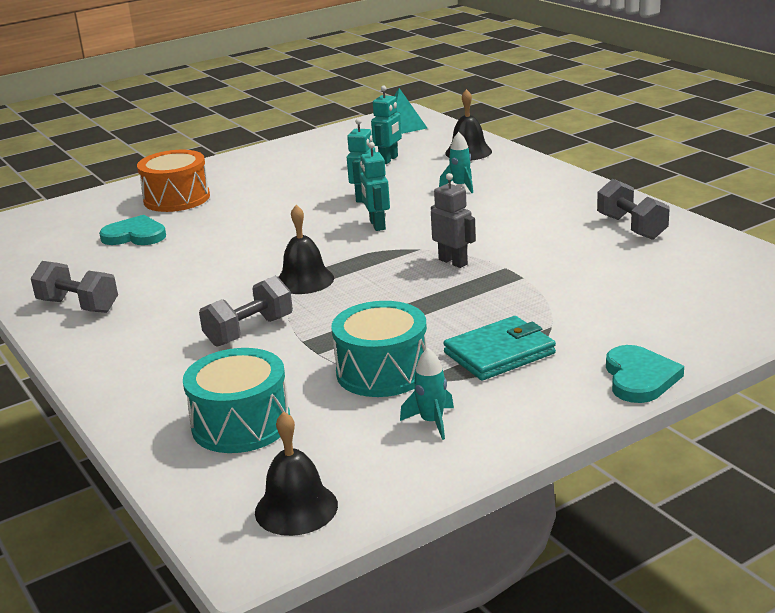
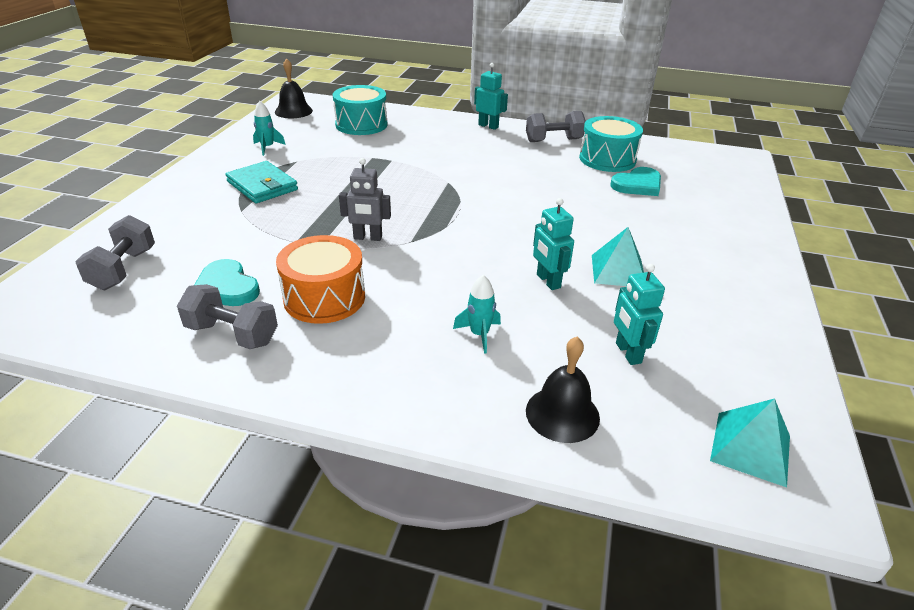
camera: 135 degrees right, 10 degrees up
(177, 198) = (695, 223): orange drum -> orange drum (324, 298)
(249, 331) = (431, 156): grey dumbbell -> grey dumbbell (123, 269)
(304, 280) = (454, 191): black bell -> none
(305, 190) = (618, 270): none -> turquoise pyramid
(377, 225) = (482, 253): turquoise robot -> turquoise robot (488, 126)
(382, 372) = (322, 159): turquoise drum -> turquoise drum (607, 159)
(499, 353) = (262, 186): turquoise wallet -> turquoise wallet turned 60 degrees counterclockwise
(639, 378) = (159, 196): turquoise heart -> turquoise heart (226, 287)

